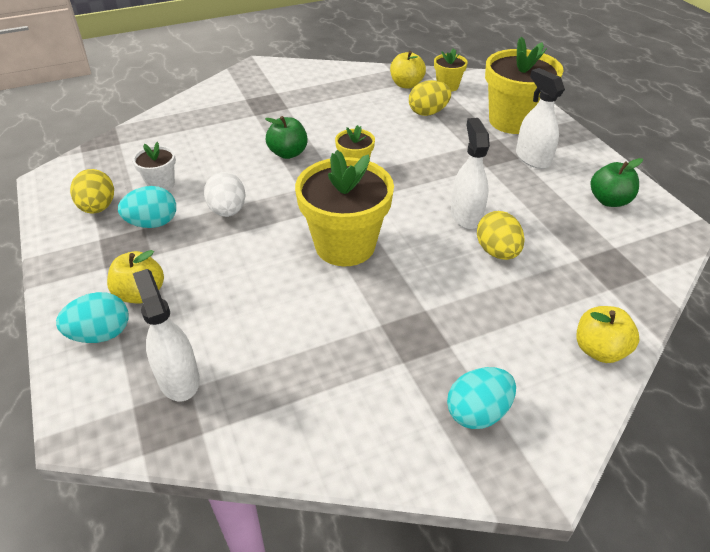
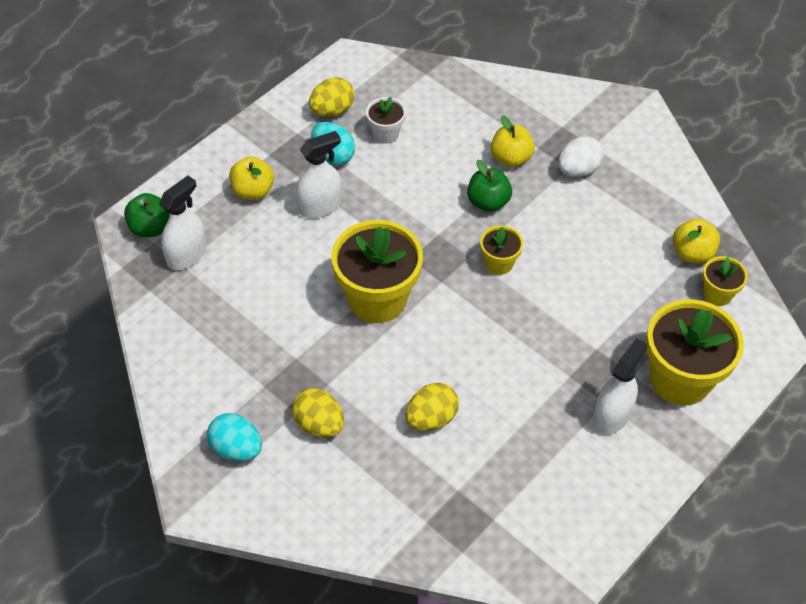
camera: 65 degrees right, 10 degrees up
(101, 334) = (204, 190): turquoise egg -> none
(228, 211) = (377, 197): white egg -> white egg (578, 170)
(428, 112) = (643, 293): yellow egg -> yellow egg (319, 424)
(466, 215) = (473, 379): white spray bottle -> white spray bottle (320, 206)
(599, 350) = (341, 523): yellow apple -> yellow apple (511, 158)
(609, 200) = (573, 503): green apple -> green apple (150, 228)

